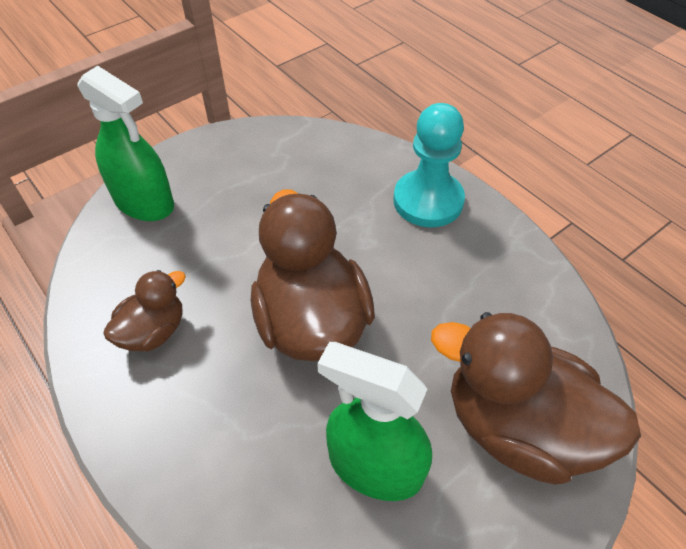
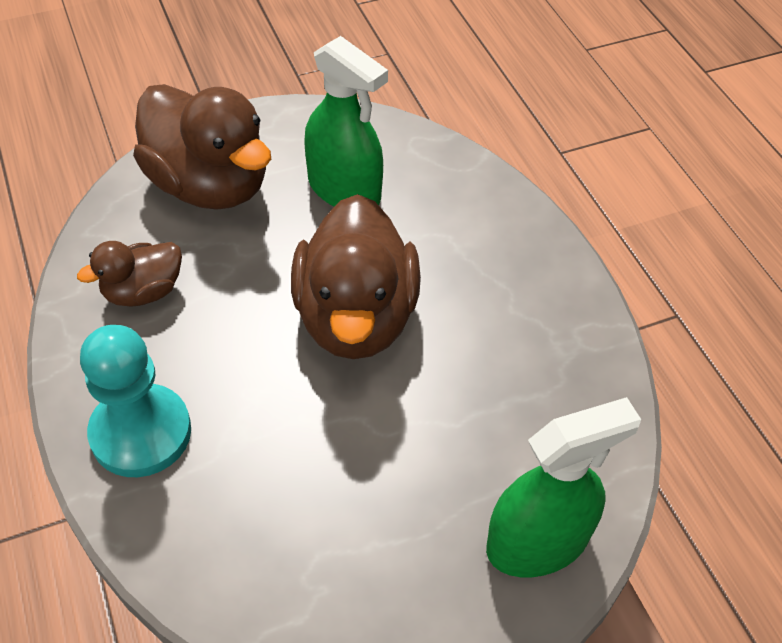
camera: 165 degrees left, 0 degrees up
(144, 202) = (537, 542): green spray bottle -> green spray bottle turned 105 degrees clockwise
(153, 331) = (529, 350): brown duck -> brown duck (143, 292)

